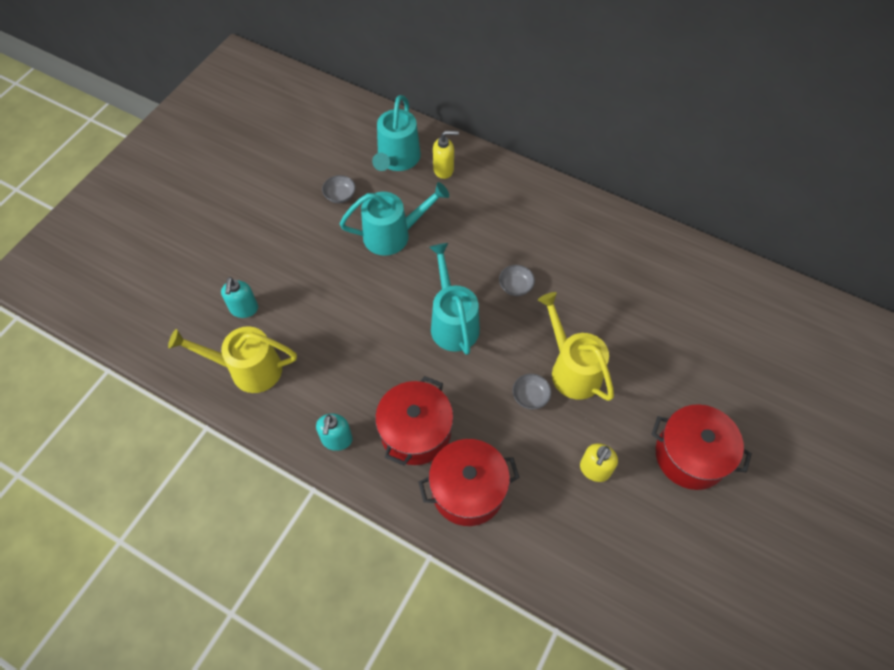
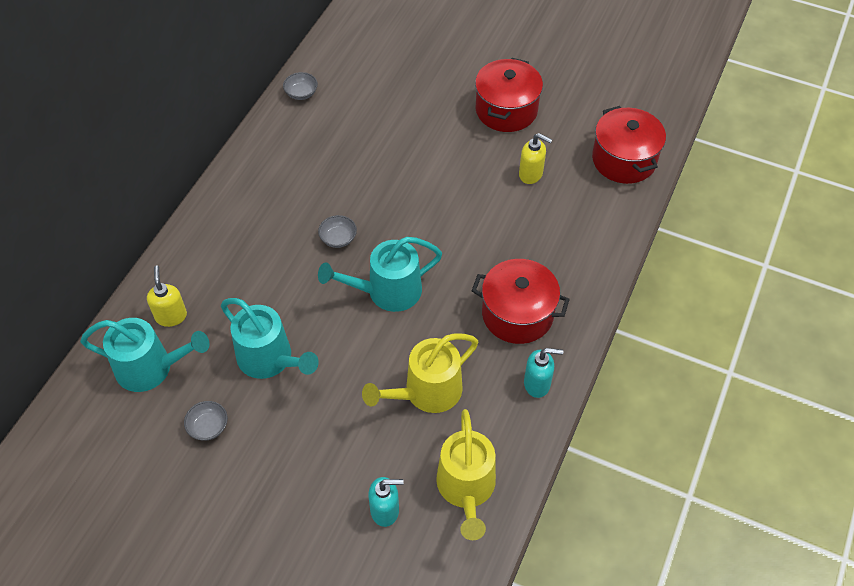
camera: 95 degrees left, 5 degrees down
(393, 234) = (270, 360): turquoise watering can -> turquoise watering can turned 150 degrees clockwise
(468, 490) = (568, 267): red pot -> red pot (624, 160)
(530, 396) = (465, 222): grey bowl -> grey bowl (301, 93)
(571, 369) = (431, 191): yellow watering can -> yellow watering can (426, 392)

